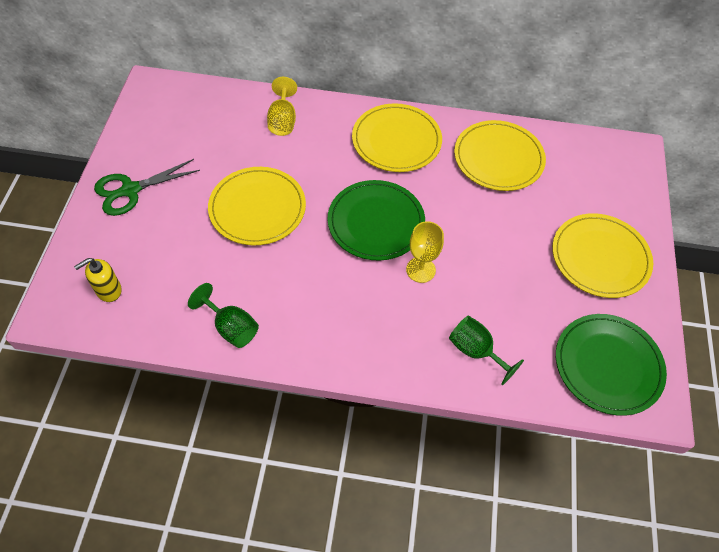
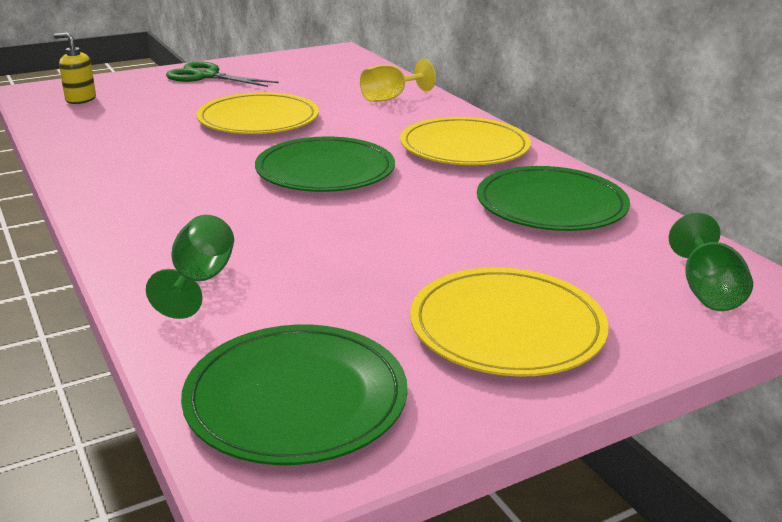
camera: 55 degrees right, 30 degrees down
(231, 327) = (88, 150): green goblet -> green goblet (707, 290)
(420, 270) = (289, 211): yellow goblet -> none
(498, 158) = (551, 204): yellow plate -> green plate

